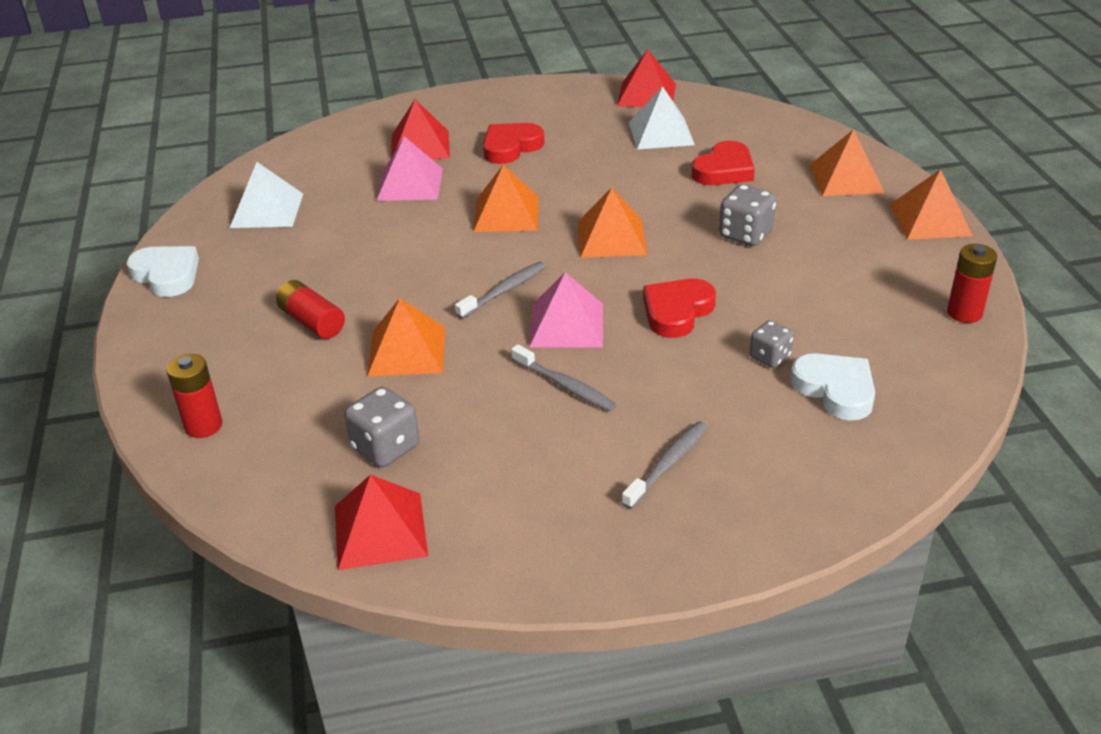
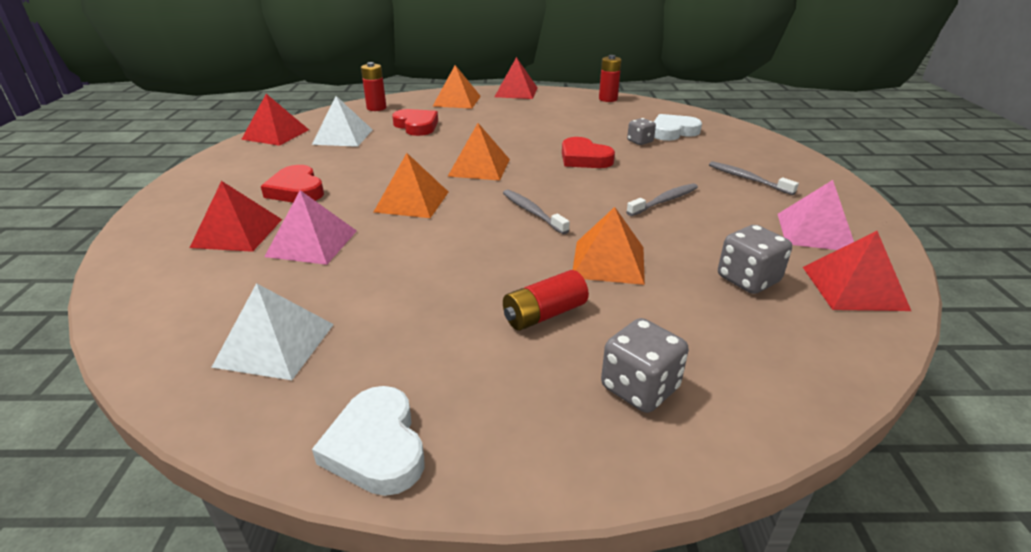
camera: 80 degrees left, 5 degrees down
(167, 275) = (376, 446): white heart -> white heart turned 75 degrees counterclockwise
(203, 426) = (728, 398): red battery -> red battery (376, 108)
(566, 325) = (588, 193): pink pyramid -> pink pyramid (815, 232)
(745, 234) = (502, 131): grey dice -> grey dice (639, 388)
(930, 220) = (516, 92): orange pyramid -> red pyramid

